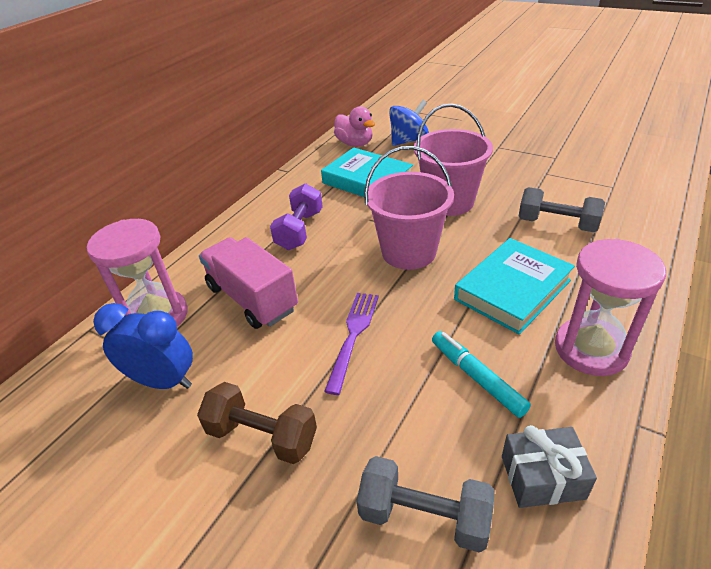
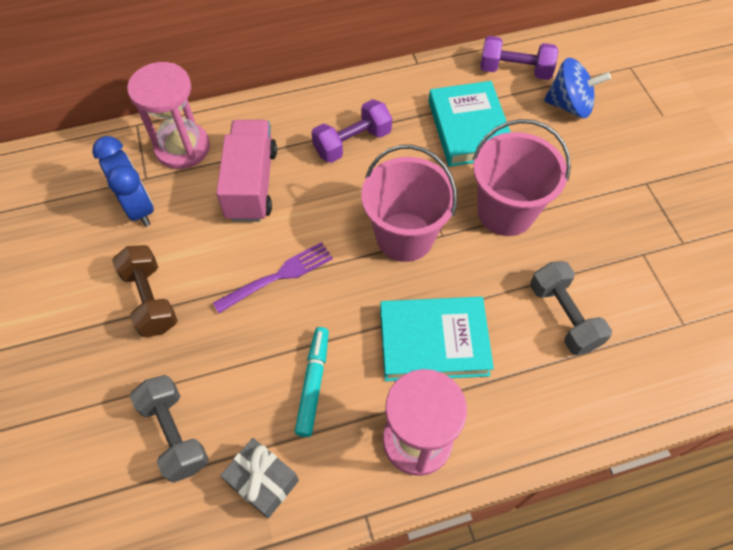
camera: 40 degrees right, 20 degrees up
(355, 144) = (515, 71): pink duck -> purple dumbbell

